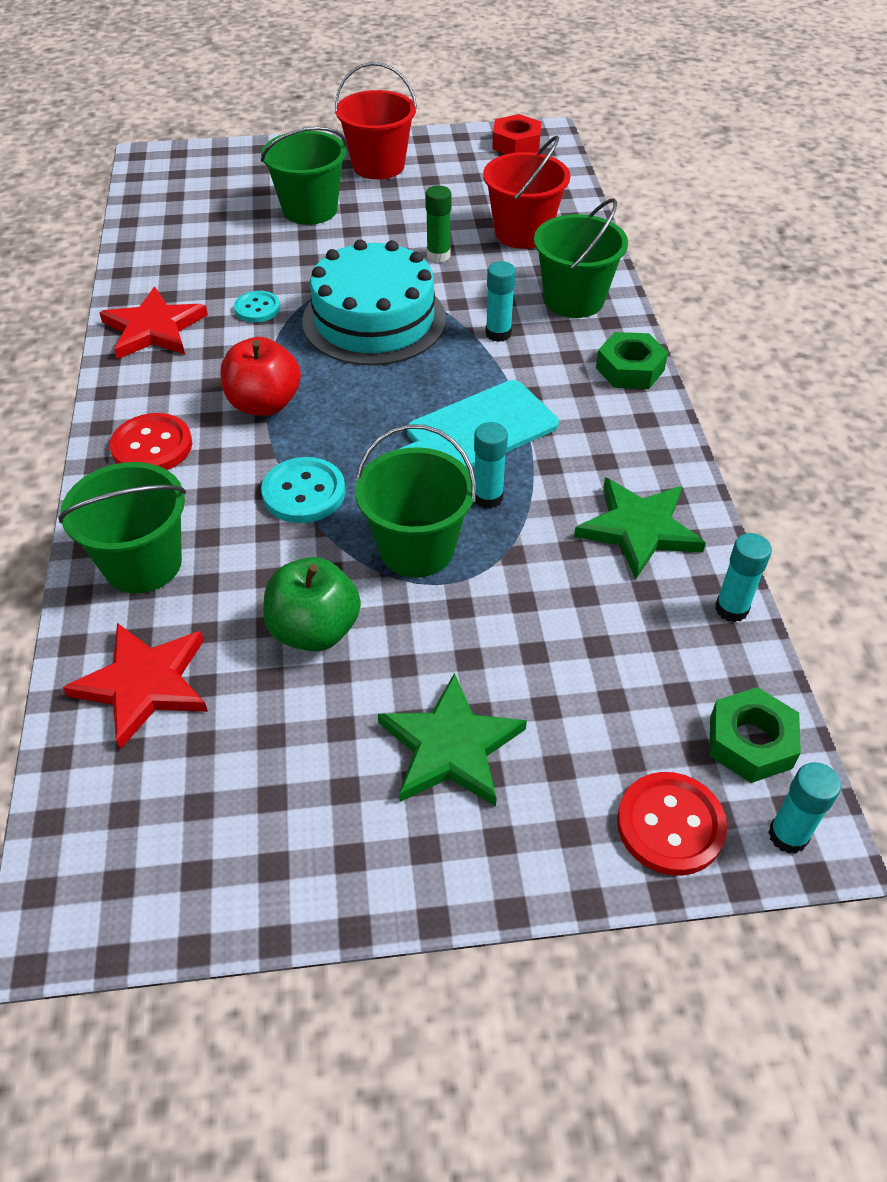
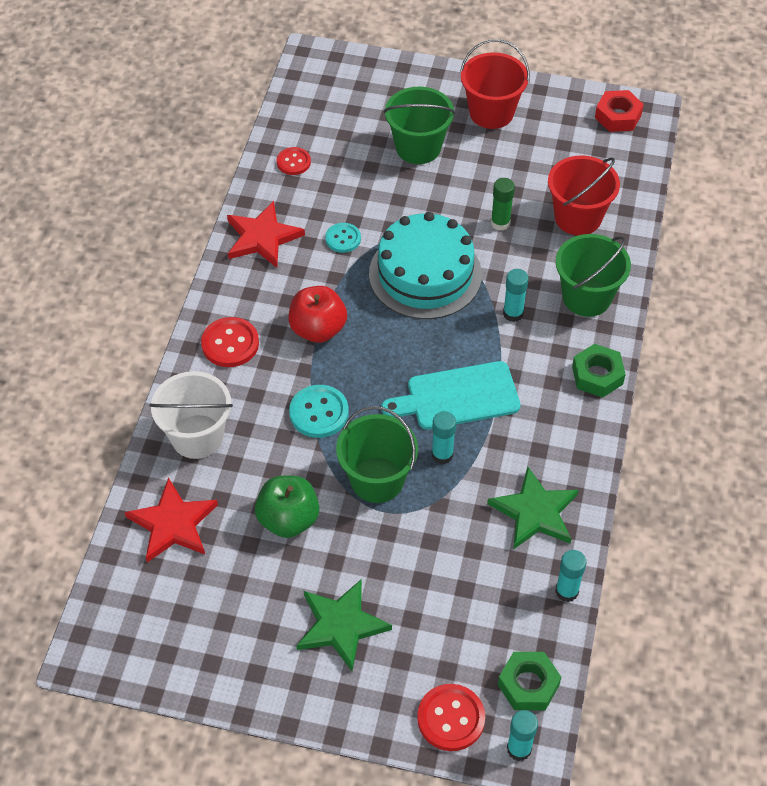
camera: 20 degrees right, 5 degrees up
(143, 564) = (197, 436): green bucket -> white bucket
(165, 251) = (293, 162): none -> red button

